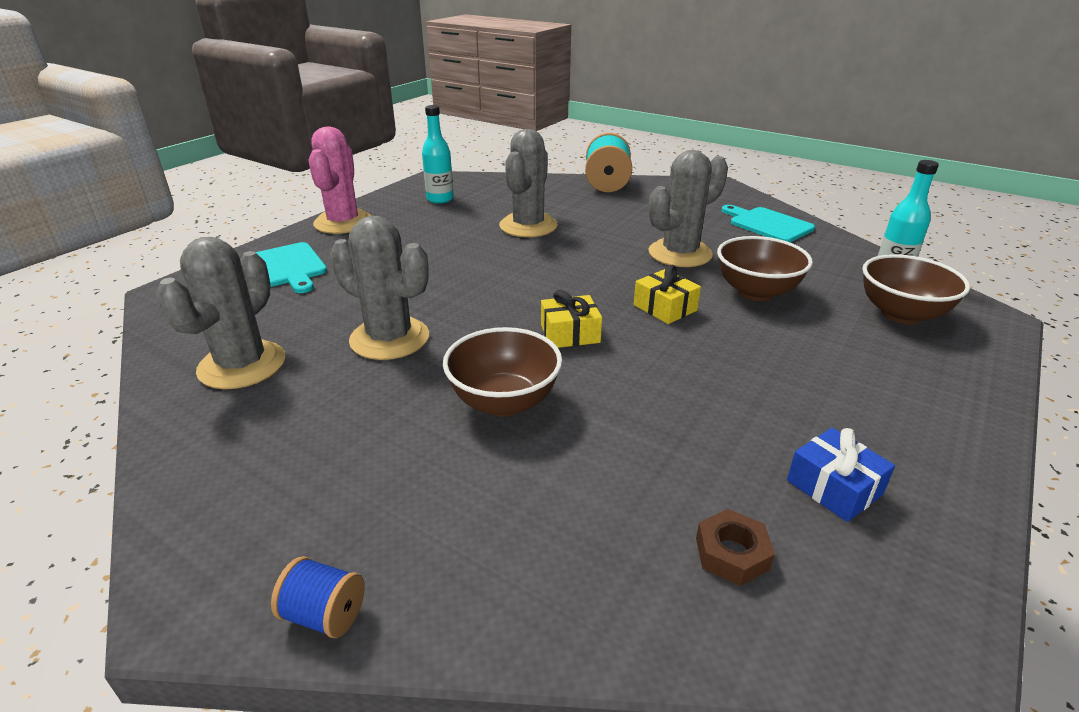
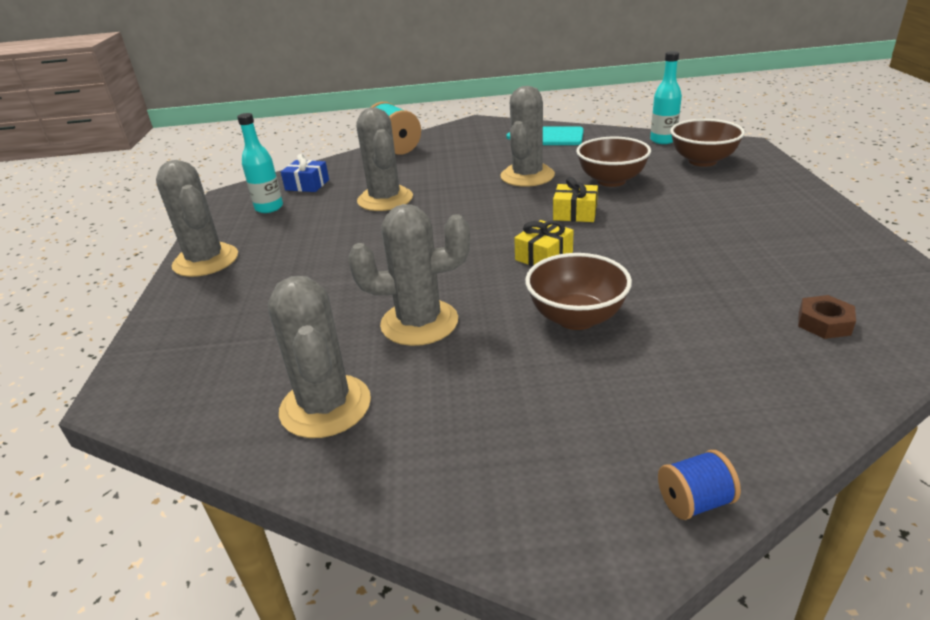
camera: 35 degrees left, 0 degrees up
(289, 267) = (219, 316): turquoise cutting board -> none
(343, 222) = (206, 261): pink cactus -> grey cactus
(834, 487) = (812, 264): blue gift -> blue gift (307, 185)

